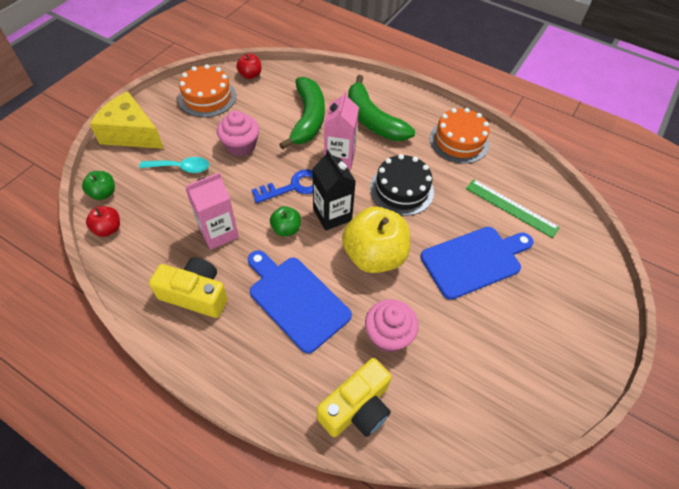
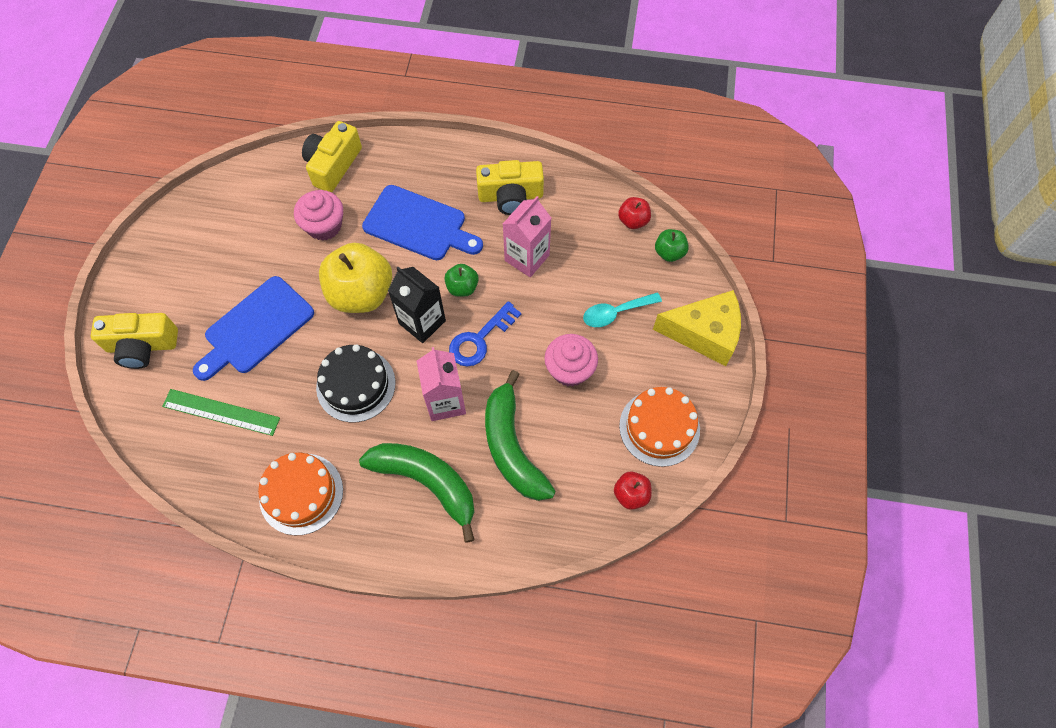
camera: 160 degrees right, 10 degrees up
(578, 282) = (142, 346): none -> yellow camera

